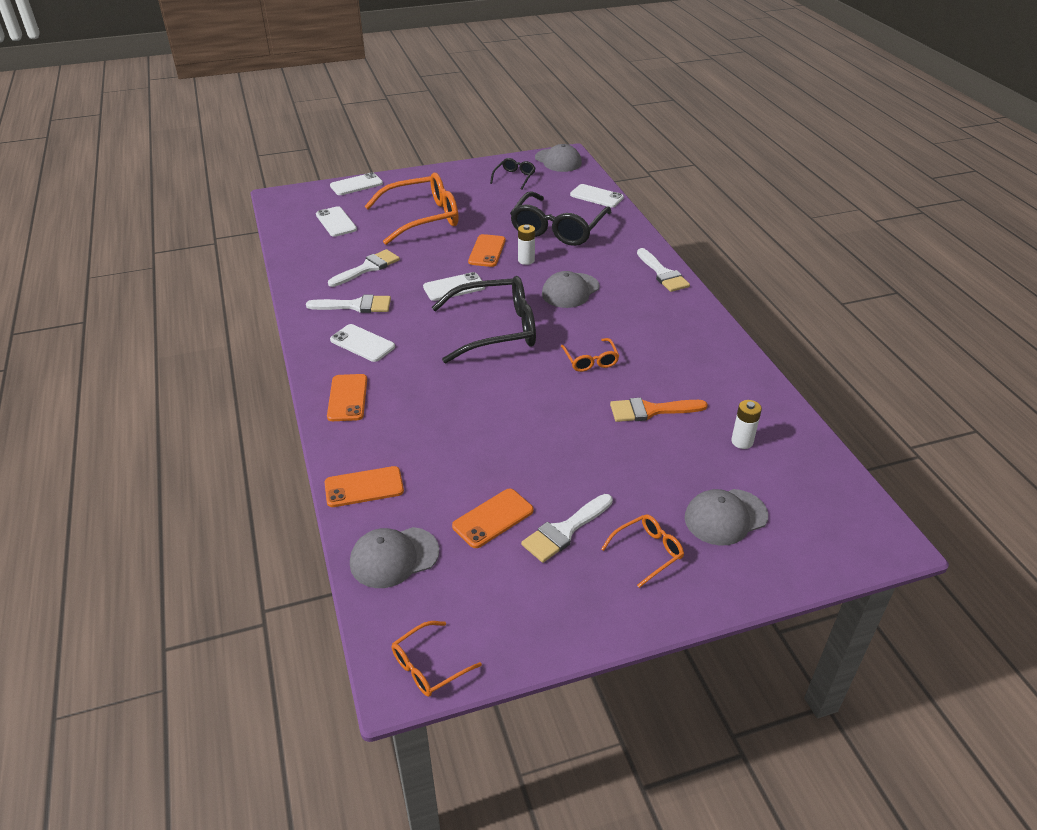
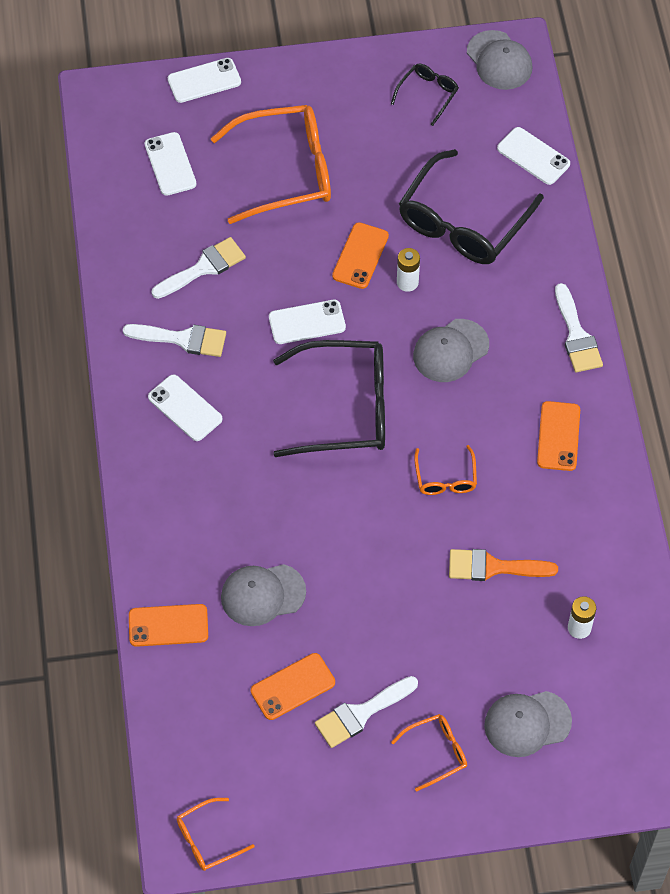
camera: 10 degrees right, 20 degrees up
(347, 398) = (161, 495): orange phone -> orange phone (558, 436)
(394, 557) = (189, 717): grey cap -> grey cap (262, 594)

